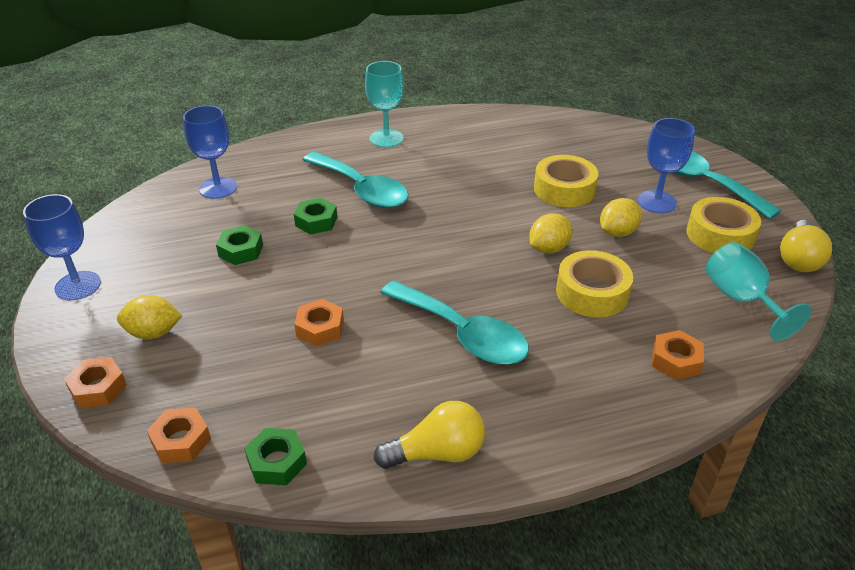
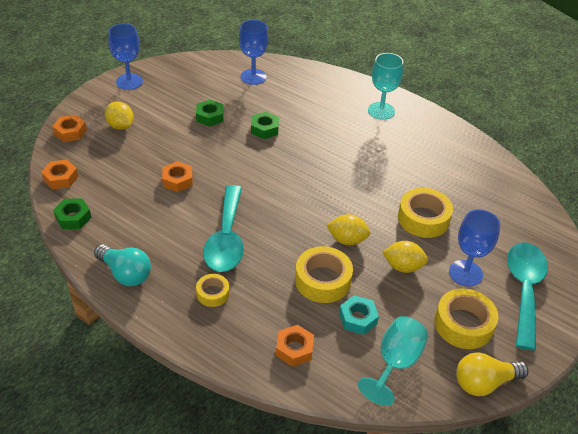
camera: 50 degrees right, 5 degrees up
(361, 190) = (315, 130): turquoise spoon -> none
(437, 453) = (125, 273): yellow light bulb -> turquoise light bulb
(541, 386) = (213, 293): none -> yellow tape
(665, 295) = (358, 318): none -> turquoise nut

